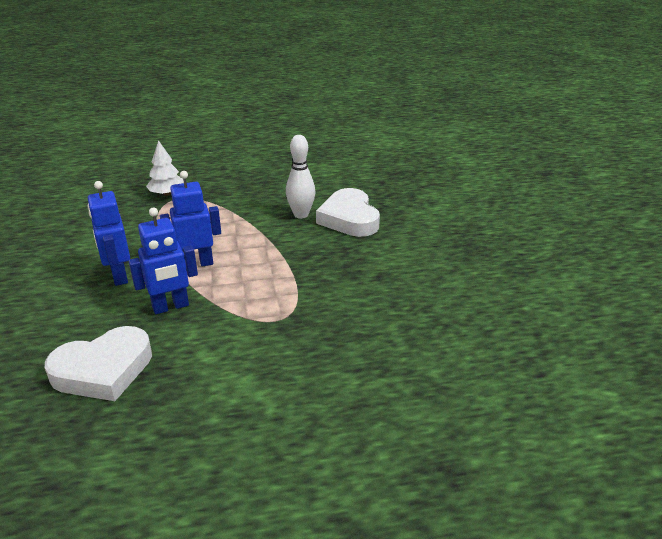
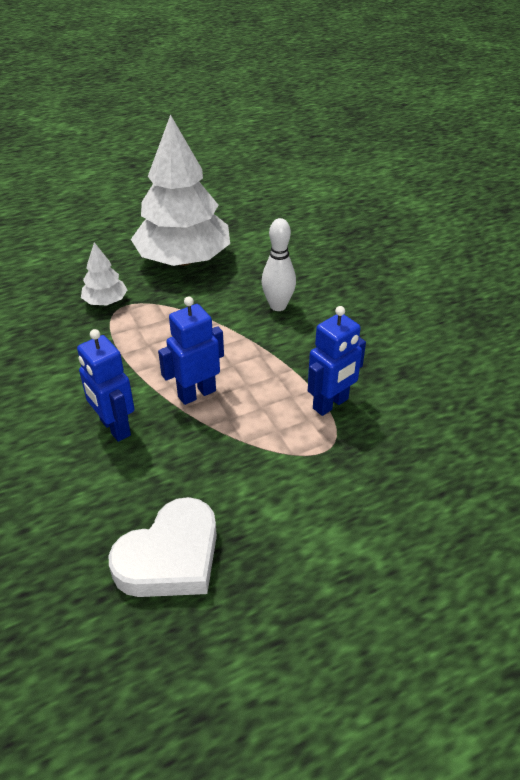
camera: 15 degrees left, 10 degrees up
(170, 307) = (199, 457): blue robot -> blue robot (331, 404)
(245, 174) = (183, 260): none -> white tree
(349, 218) = (333, 302): white heart -> none

